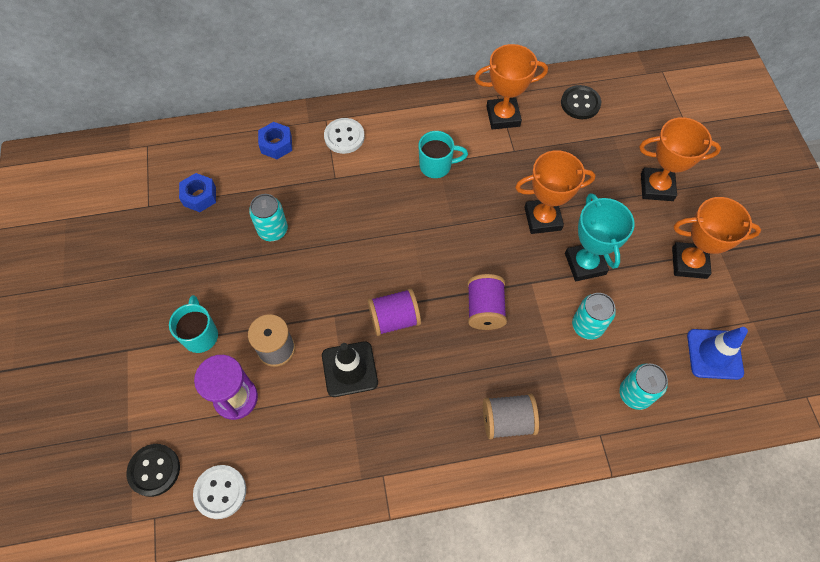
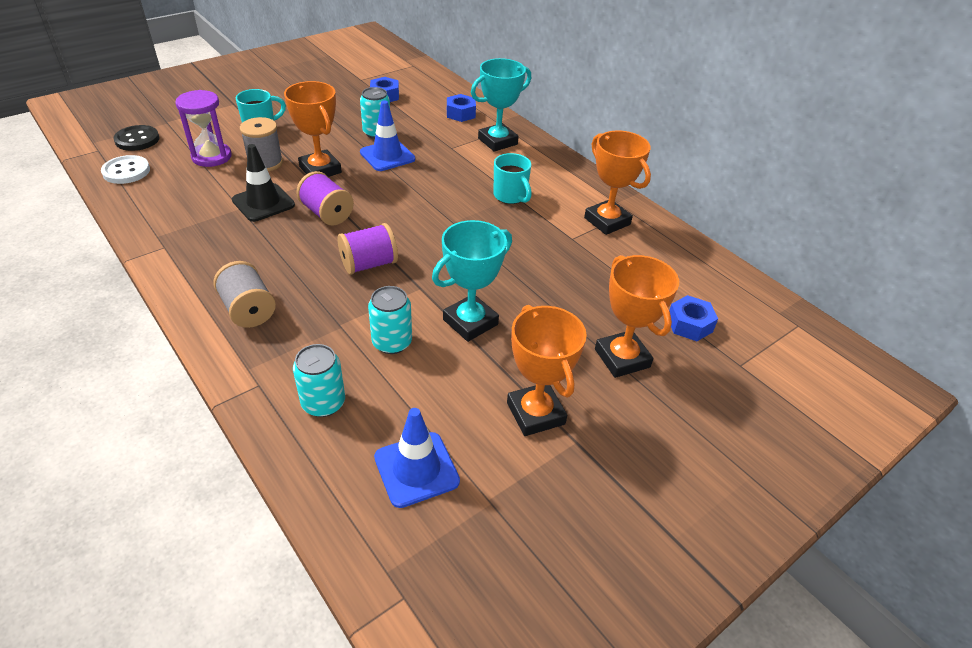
camera: 60 degrees right, 20 degrees down
(321, 236) = (387, 156): none -> blue traffic cone
(344, 137) = (497, 141): white button -> turquoise trophy
(542, 219) = (504, 277): orange trophy -> orange trophy (320, 170)
(580, 103) = (678, 269): black button -> none
(639, 130) = (689, 324): none -> blue nut

